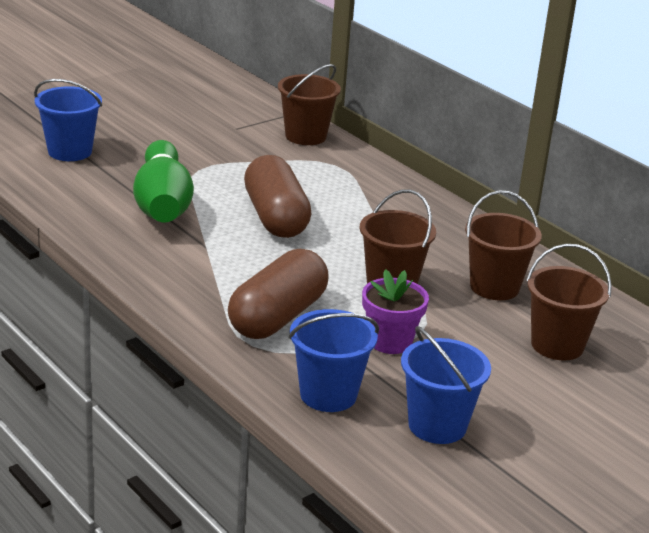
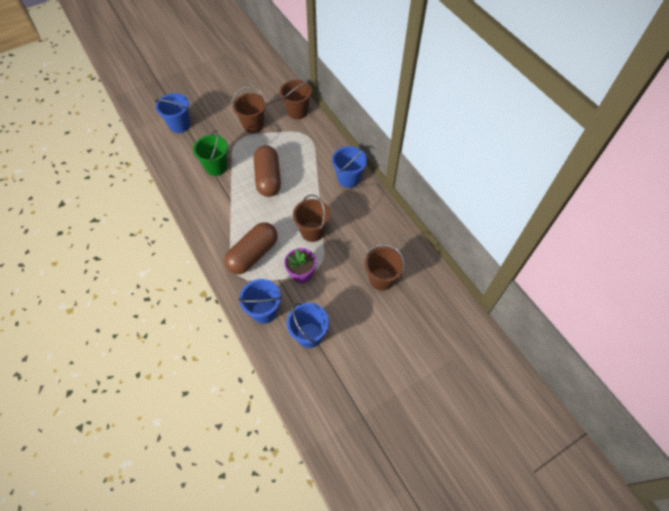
camera: 10 degrees right, 30 degrees up
(162, 204) = (216, 167): green bowling pin -> green bucket
(439, 217) = (348, 178): none -> blue bucket
(494, 287) = (362, 234): brown bucket -> brown bucket (253, 125)

